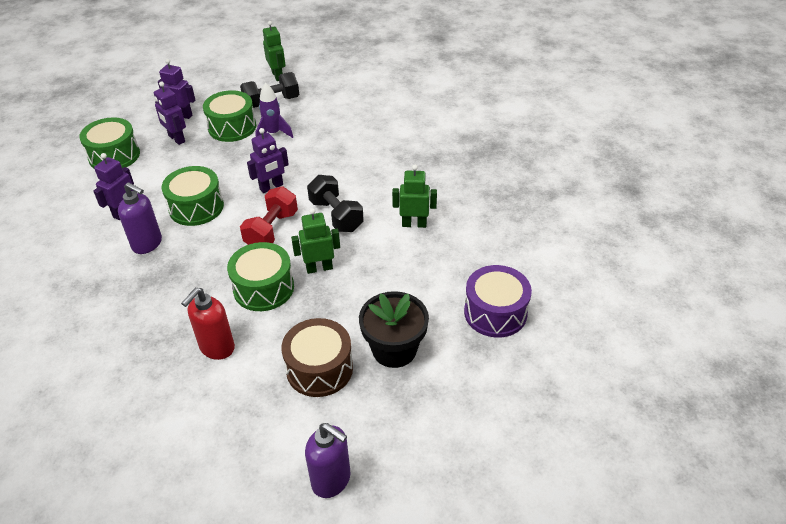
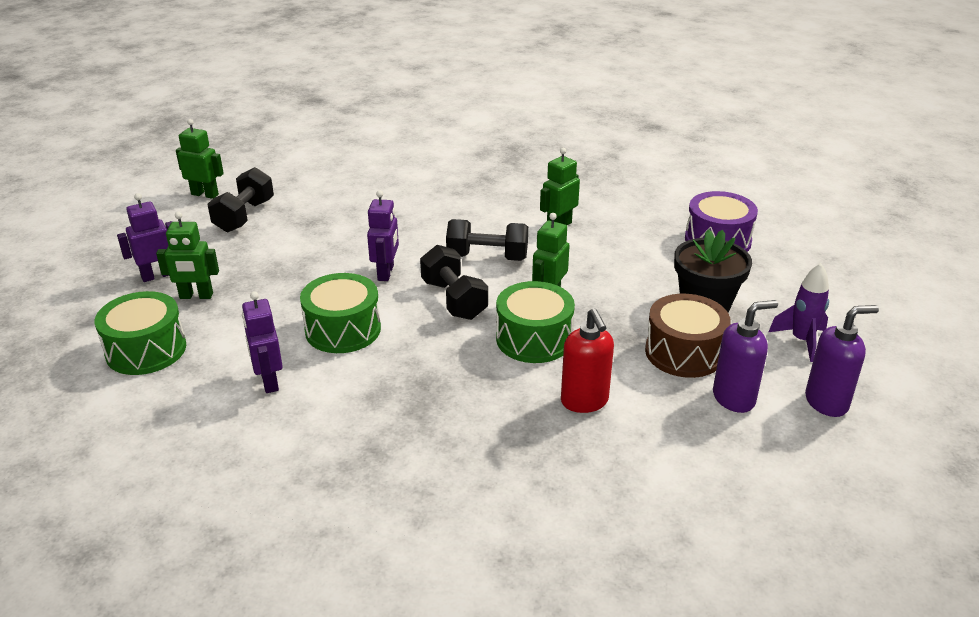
camera: 50 degrees left, 10 degrees down
(147, 244) = (354, 386): purple soap dispenser -> purple soap dispenser (734, 398)
(176, 139) = (196, 296): purple robot -> green robot
(232, 127) = (243, 255): green drum -> none
(271, 230) = (454, 300): red dumbbell -> black dumbbell
(273, 134) = (300, 237): purple rocket -> purple rocket (801, 341)

